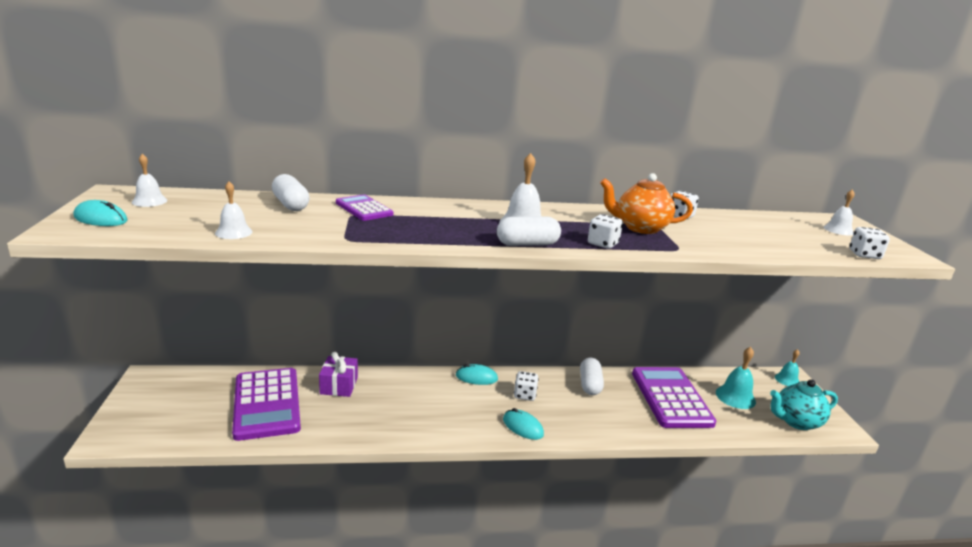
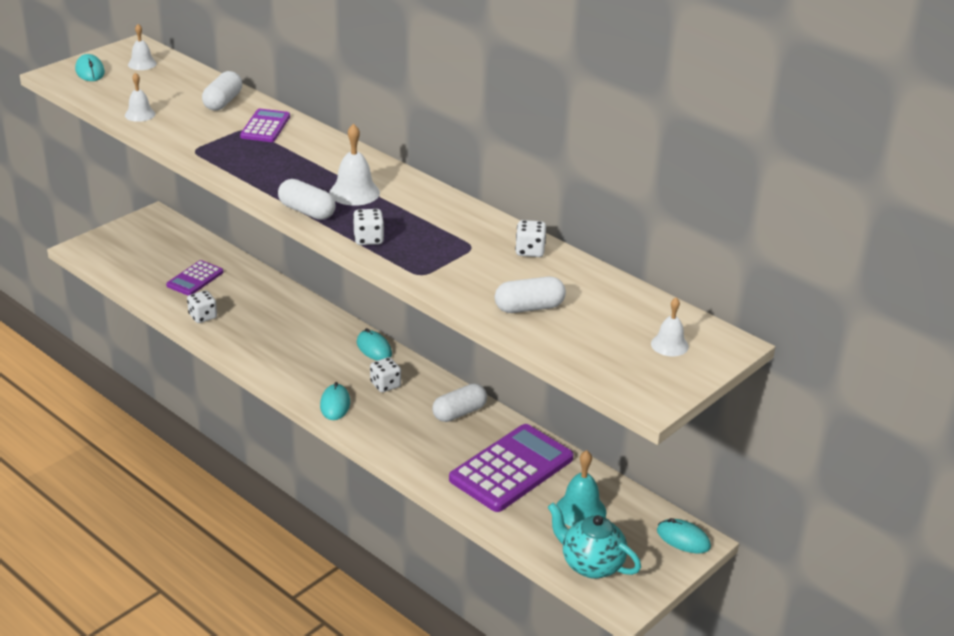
camera: 50 degrees right, 10 degrees up
(267, 404) = (195, 279): purple calculator -> purple calculator, size x0.54
(339, 385) = (261, 293): purple gift -> none
(640, 228) = (448, 243): orange teapot -> none
(760, 241) = (529, 308): none -> white capsule
(787, 380) = (683, 539): turquoise bell -> turquoise mouse
(864, 255) = (596, 371): white dice -> white dice (202, 316)

